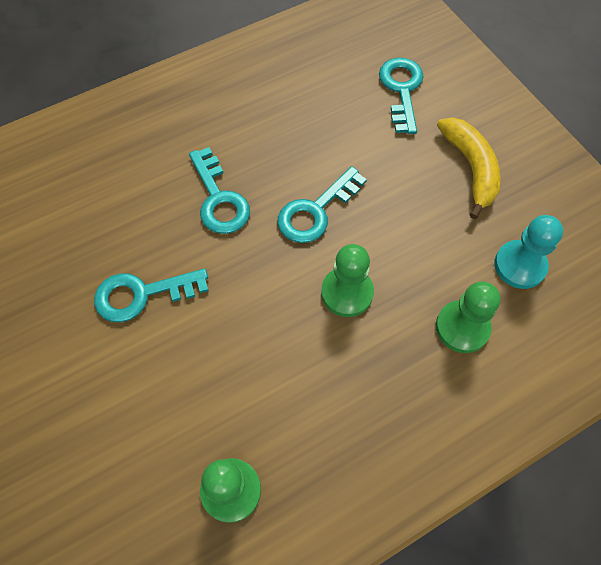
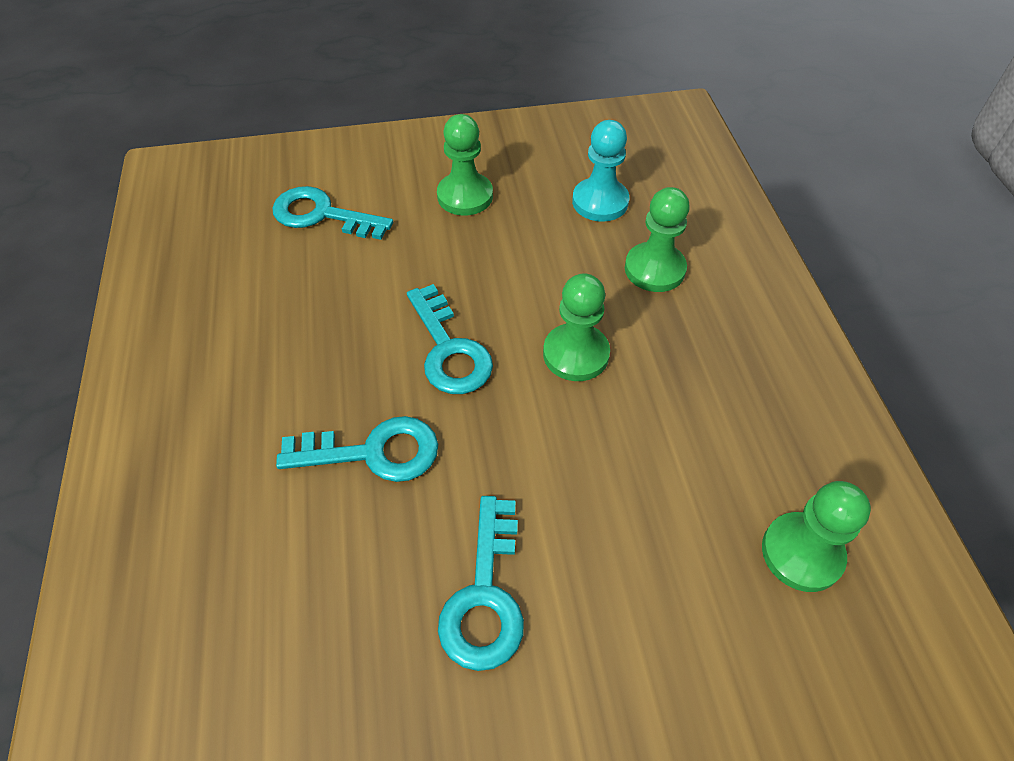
camera: 70 degrees left, 10 degrees down
(471, 168) = (465, 196): yellow banana -> green pawn

